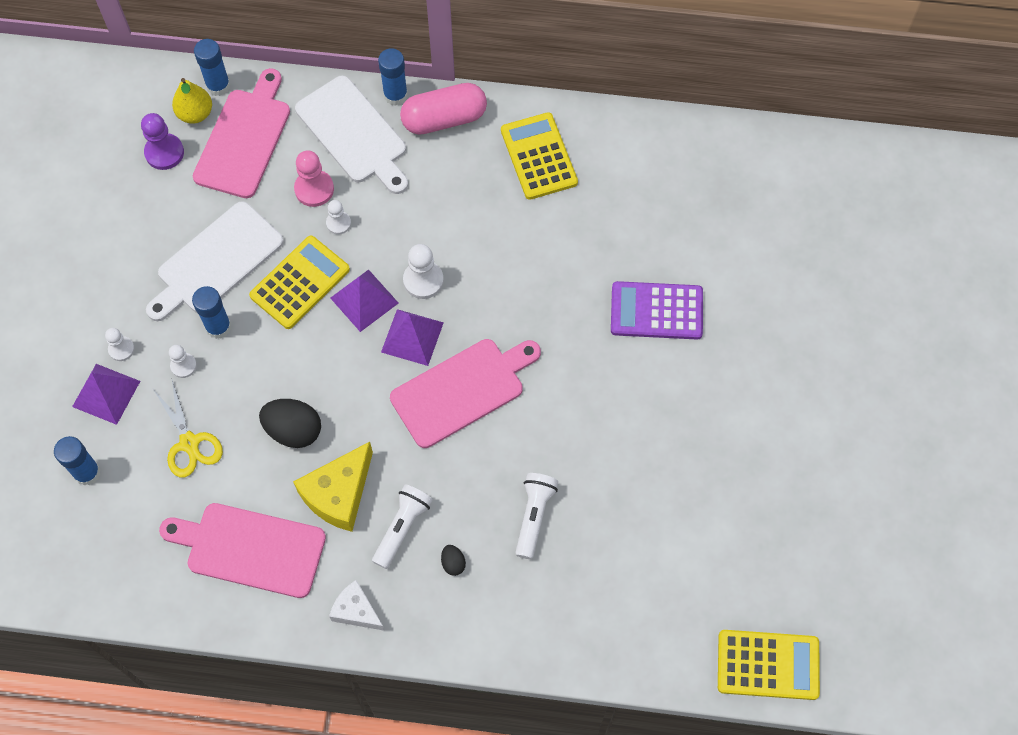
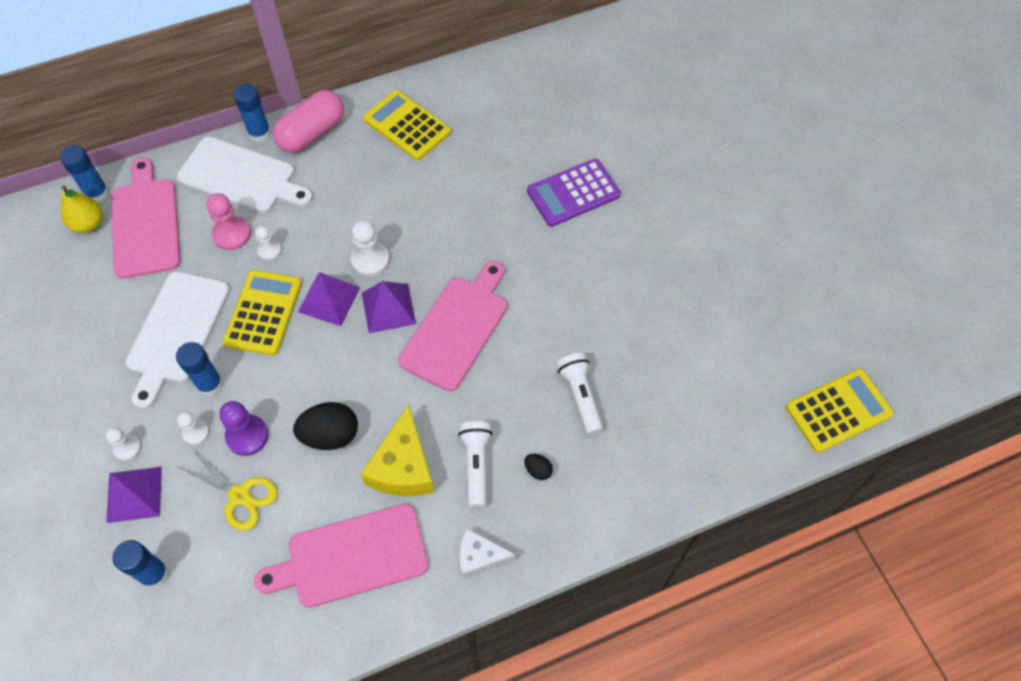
camera: 30 degrees left, 5 degrees down
(164, 152) = (77, 267): purple pawn -> purple pawn (247, 436)

